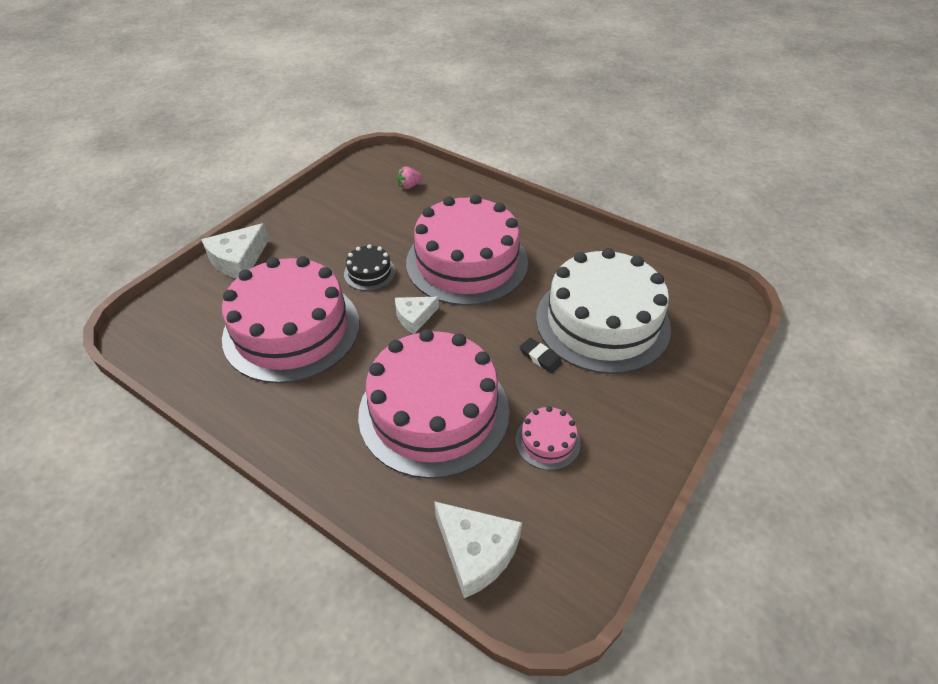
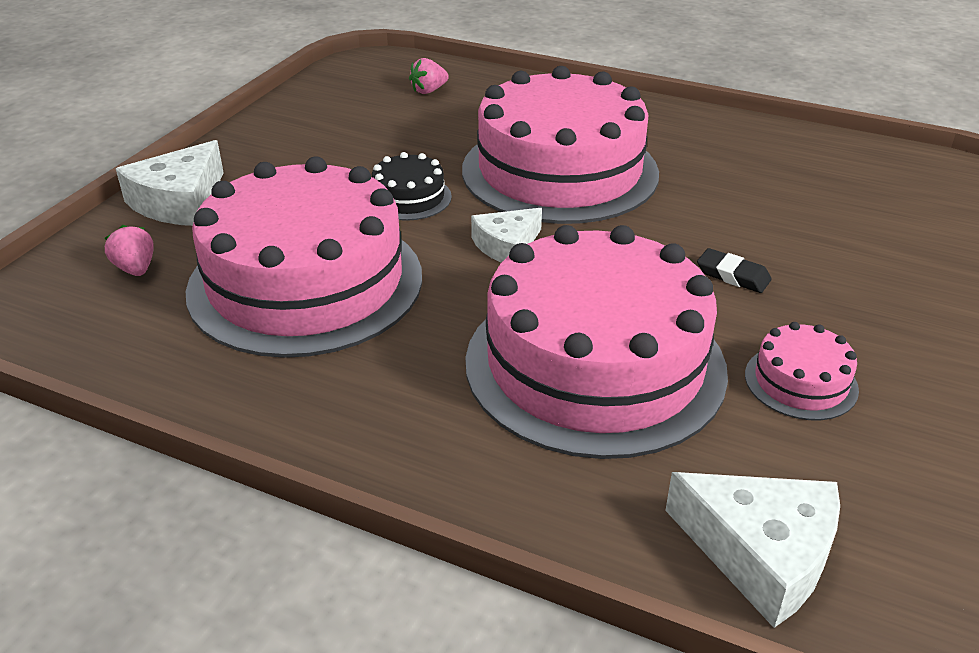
camera: 10 degrees left, 10 degrees down
(202, 308) = (136, 269): none -> pink strawberry
(602, 322) = (804, 222): white cake -> none

